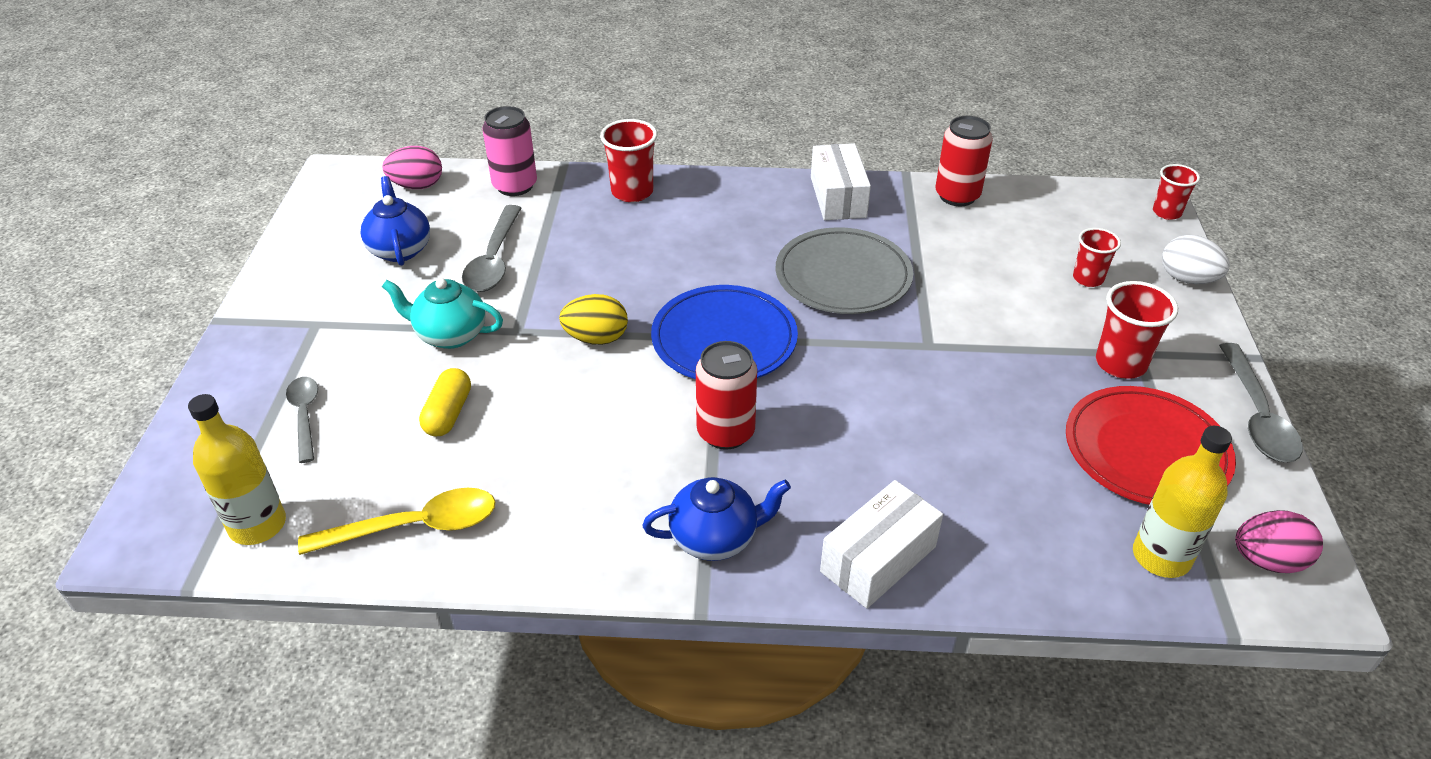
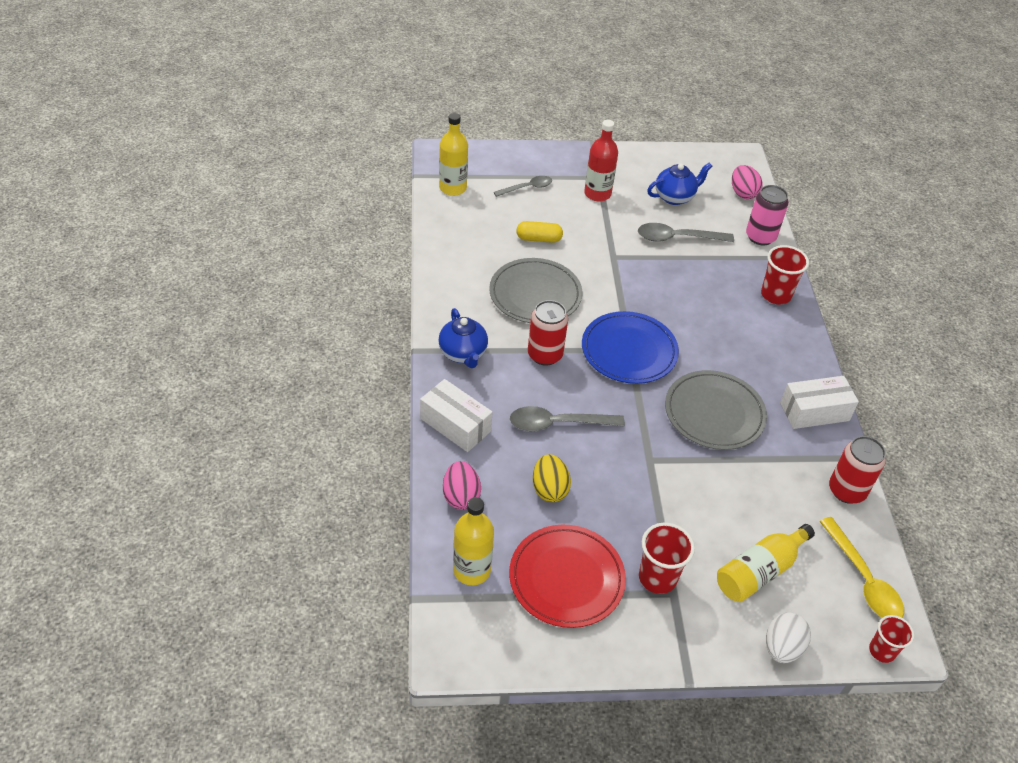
camera: 80 degrees right, 5 degrees up
(358, 330) = (597, 194): none -> red bottle
(415, 527) = (458, 239): yellow spoon -> yellow spoon (863, 579)
(450, 335) = (602, 230): turquoise teapot -> none
(585, 431) = (535, 294): none -> grey plate
(596, 338) = (615, 291): yellow egg -> yellow egg (549, 489)
(1088, 279) = (759, 571): red cup -> yellow bottle
(1256, 416) = (617, 661): grey spoon -> grey spoon (557, 423)
(1267, 560) = (474, 632): pink egg -> pink egg (461, 496)

